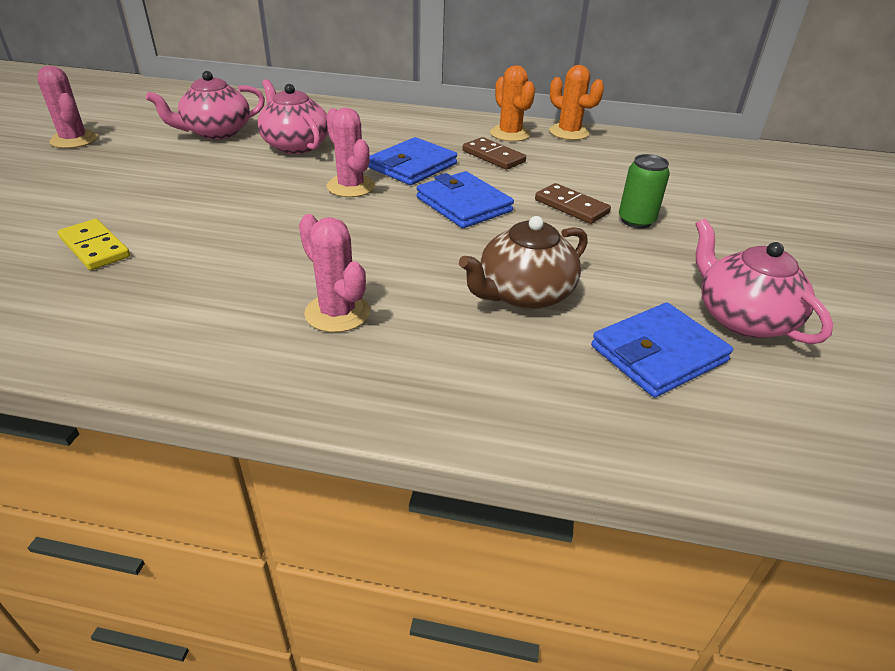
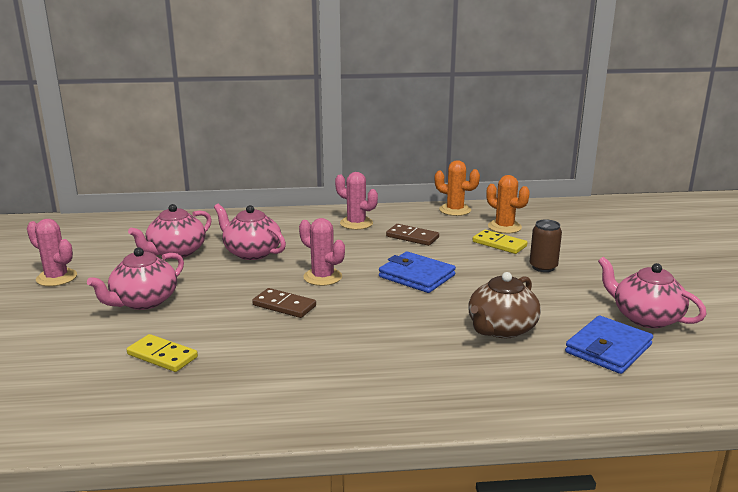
camera: 15 degrees left, 15 degrees down
(134, 180) = (143, 301): none -> pink teapot
(337, 313) = (385, 365): pink cactus -> pink cactus (356, 223)
(413, 166) = (357, 254): blue wallet -> none
(510, 134) = (412, 218): orange cactus -> orange cactus (504, 227)
(571, 206) = (493, 265): brown domino -> brown domino (284, 306)
(597, 182) = (499, 244): none -> yellow domino
(636, 221) = (543, 267): green can -> brown can

